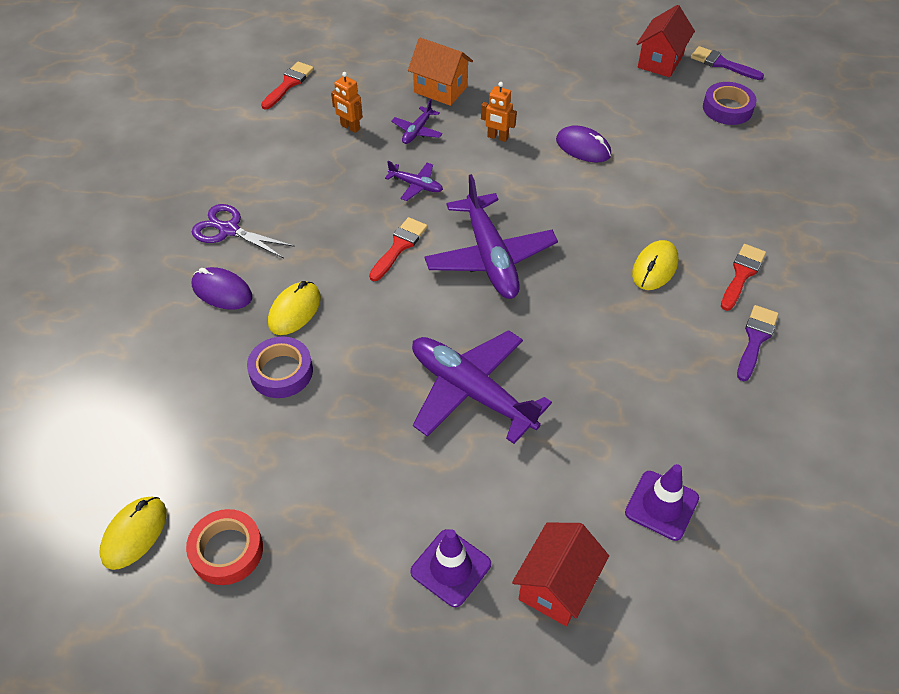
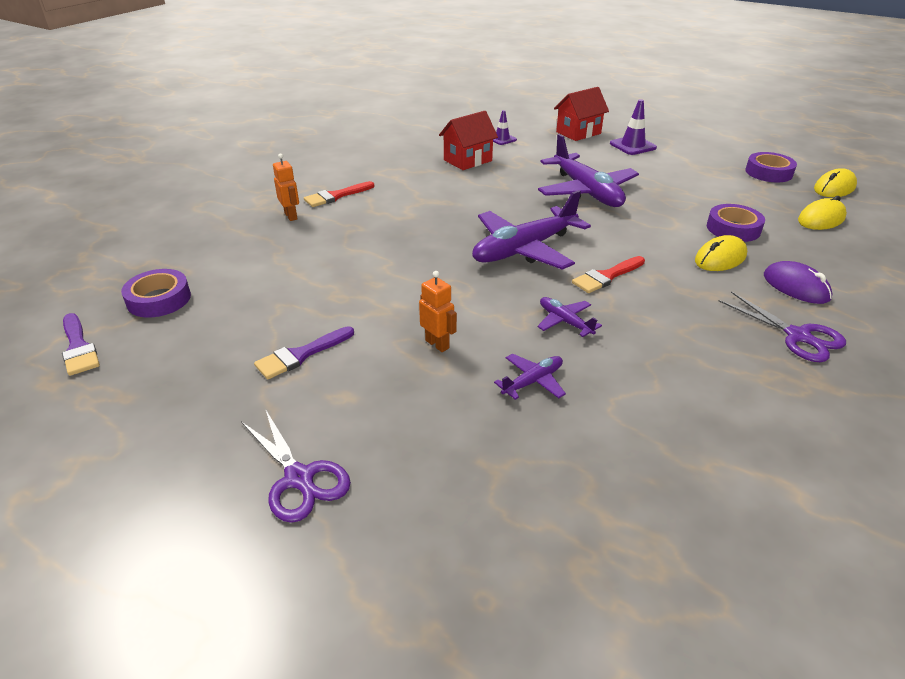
camera: 155 degrees left, 15 degrees down
(227, 550) = (768, 172): red tape -> purple tape
(288, 84) = (718, 532): red brush -> none
(350, 127) = (625, 415): orange robot -> orange robot (291, 216)
(440, 89) = (465, 433): orange house -> none
(490, 257) = (524, 249): purple plane -> purple plane turned 135 degrees counterclockwise
(510, 45) = (299, 478): none -> purple scissors
(583, 147) = (354, 306): purple mouse -> none
(654, 268) = (395, 213): yellow mouse -> yellow mouse (821, 219)
(660, 61) = (138, 375): red house -> red house (467, 160)
(661, 505) = (502, 139): purple traffic cone -> purple traffic cone, size x0.65
(755, 339) = (372, 171): purple brush -> purple brush (301, 355)

